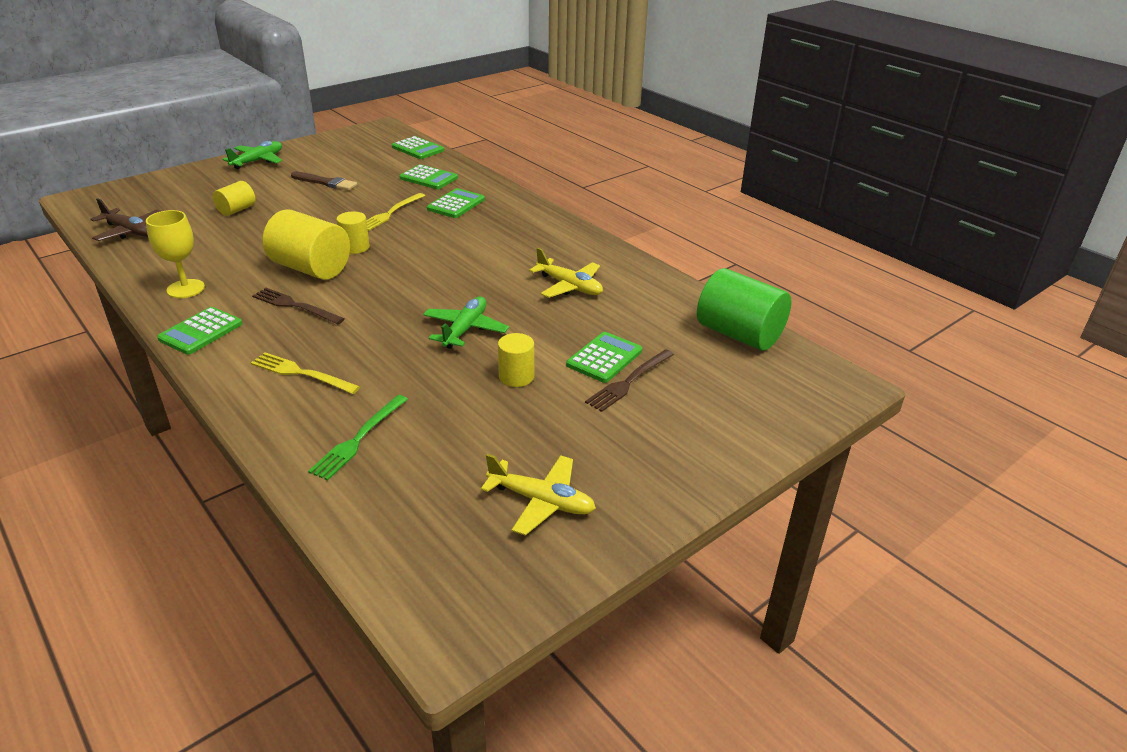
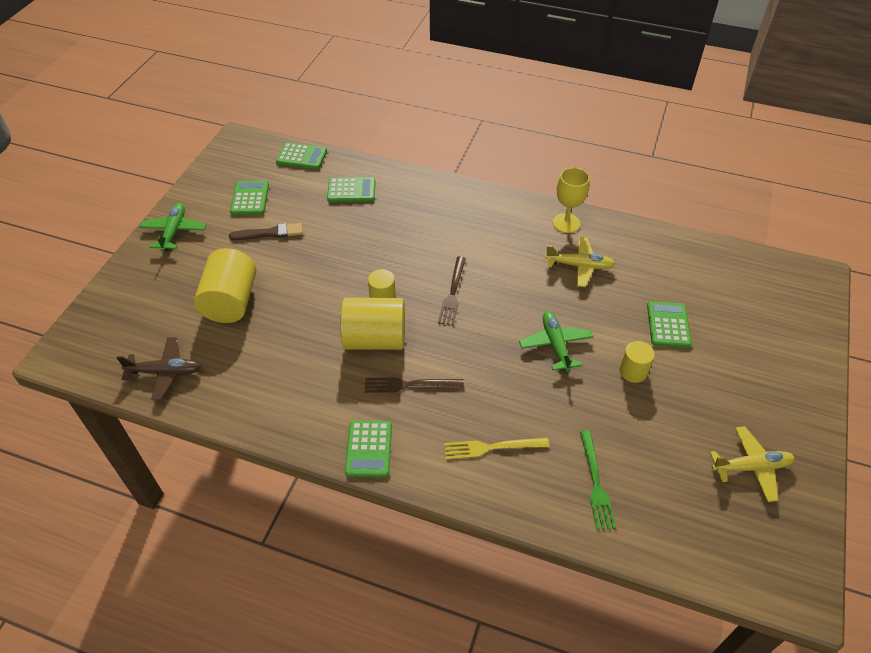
camera: 30 degrees left, 15 degrees up
(185, 289) = (300, 412): yellow goblet -> yellow goblet (566, 223)
(237, 210) = (231, 301): yellow cylinder -> yellow cylinder, size x1.86
(390, 213) = (366, 246): yellow fork -> none
(456, 204) = (407, 213): green calculator -> green calculator (250, 198)
(629, 382) = (702, 338): brown fork -> brown fork (452, 293)
(739, 334) = (724, 261): green cylinder -> none

